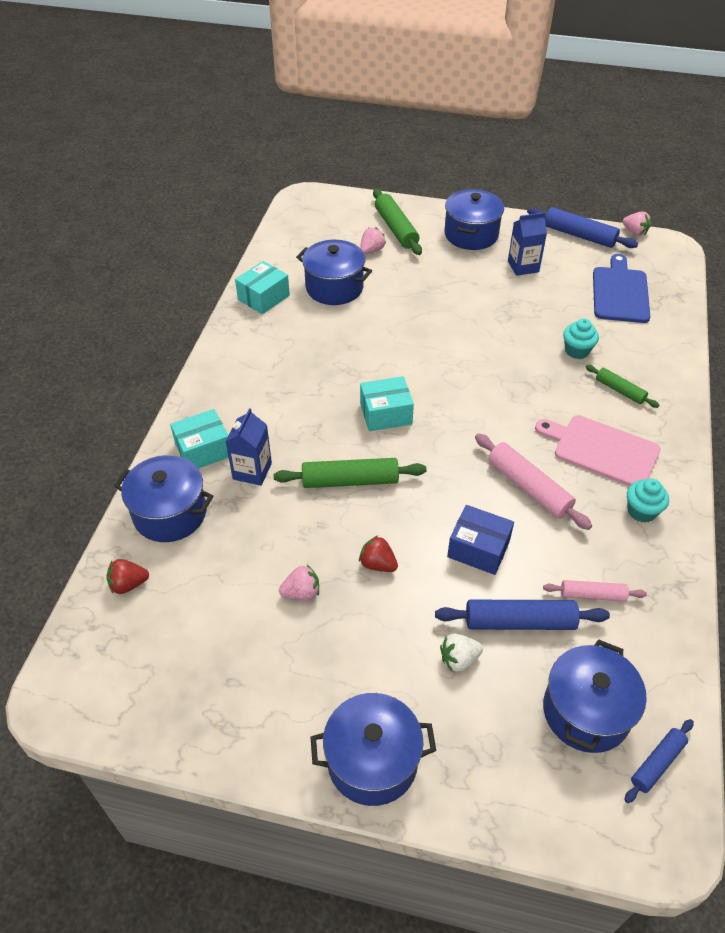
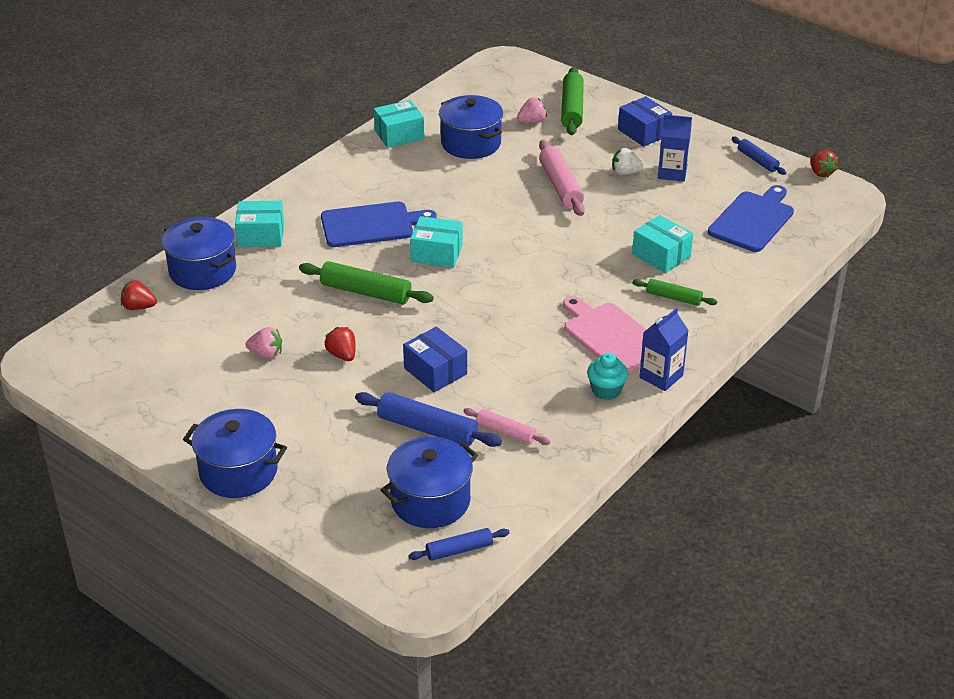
camera: 25 degrees right, 10 degrees down
(252, 471) = (289, 261): blue carton -> blue carton (661, 376)
(303, 402) = (371, 225): none -> blue cutting board
(459, 659) = (356, 435): white strawberry -> white strawberry (625, 172)
(471, 234) = (644, 132): blue pot -> blue box
(529, 487) = (518, 343): pink rolling pin -> pink rolling pin (560, 186)
(577, 351) = (661, 255): turquoise cupcake -> turquoise box
(579, 235) = (757, 160): blue rolling pin -> blue rolling pin, size x0.60
(619, 390) = (673, 298): green rolling pin -> green rolling pin turned 45 degrees counterclockwise
(634, 232) = (821, 173): pink strawberry -> red strawberry

